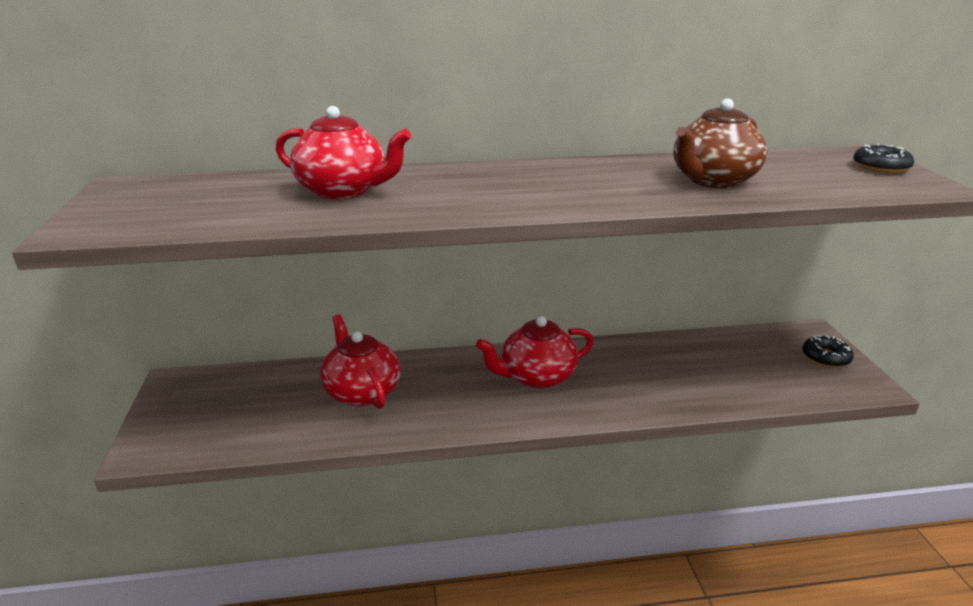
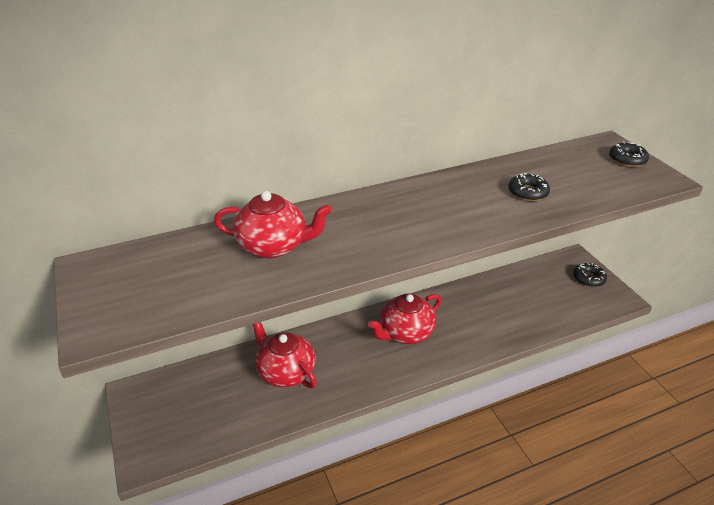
camera: 15 degrees left, 10 degrees up
(713, 181) = (527, 192): brown teapot -> black donut

